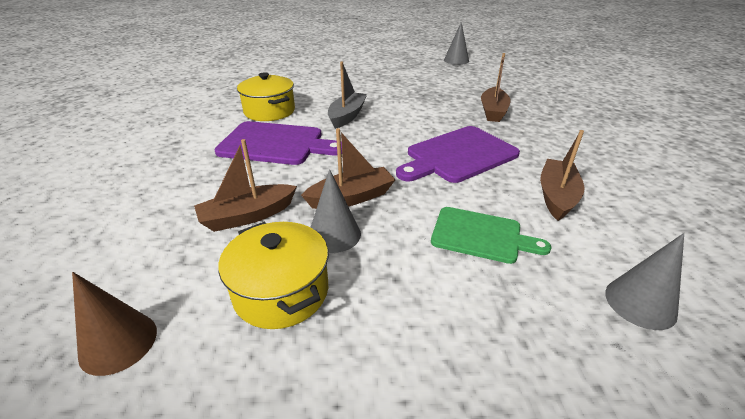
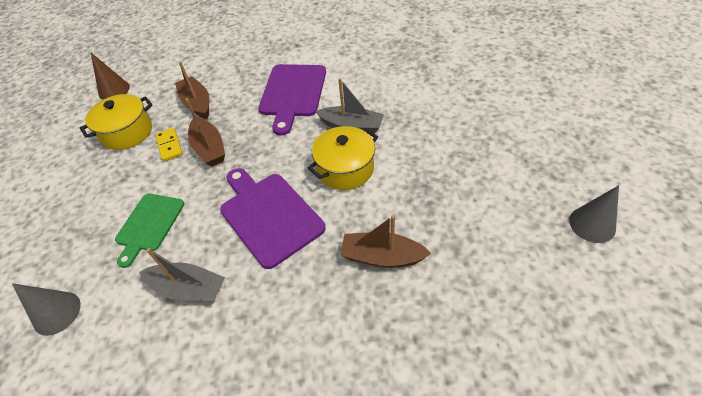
camera: 90 degrees right, 15 degrees up
(269, 111) = (356, 75): yellow pot -> yellow pot (345, 169)
(334, 234) = (169, 145): grey cone -> yellow domino
(556, 196) = (188, 289): brown boat -> grey boat

